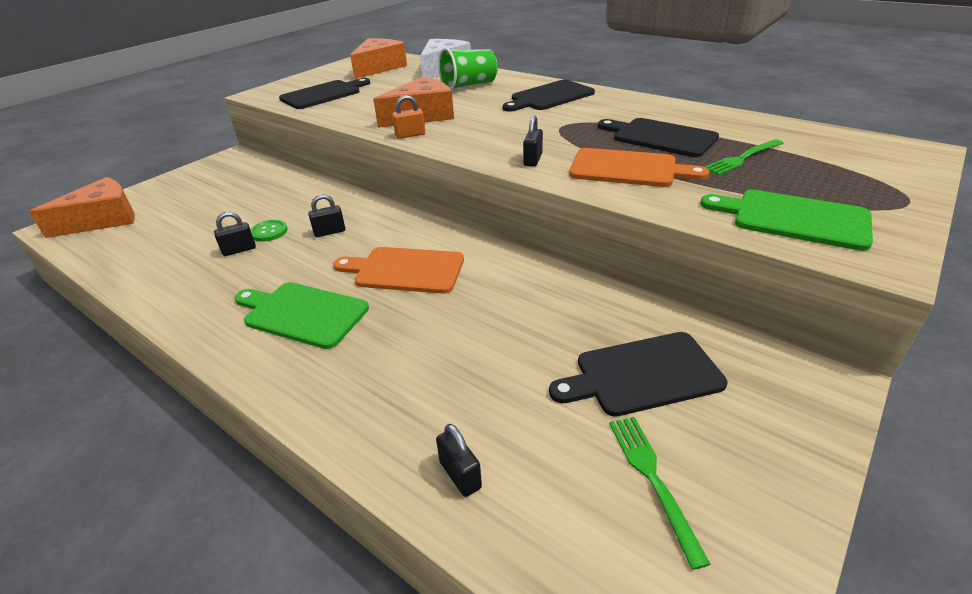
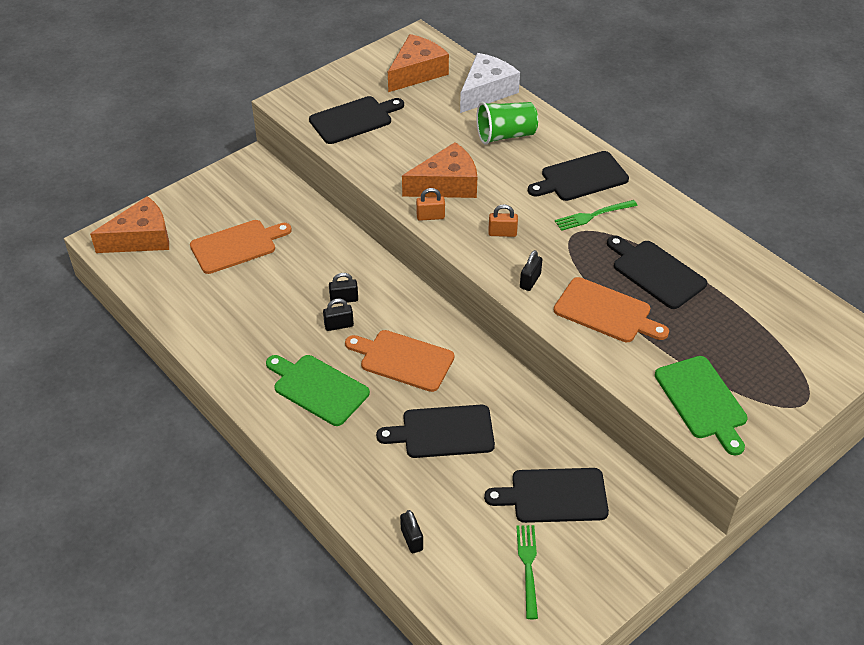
camera: 10 degrees right, 10 degrees up
(211, 210) = (237, 246): none -> orange cutting board
(239, 250) = (266, 305): black padlock -> black padlock (339, 325)
(269, 232) = (291, 287): green button -> none
(470, 330) = (443, 432): none -> black cutting board
(489, 135) = (502, 233): none -> orange padlock
(742, 158) = (709, 320): green fork -> green fork (593, 216)
(793, 219) = (702, 401): green cutting board -> green cutting board turned 150 degrees counterclockwise

